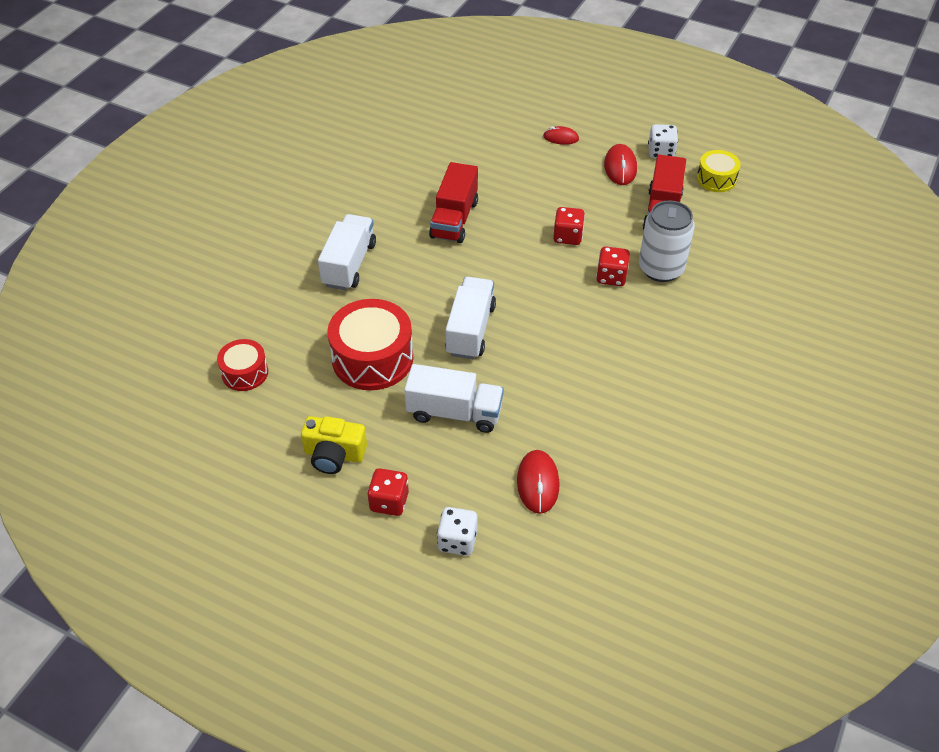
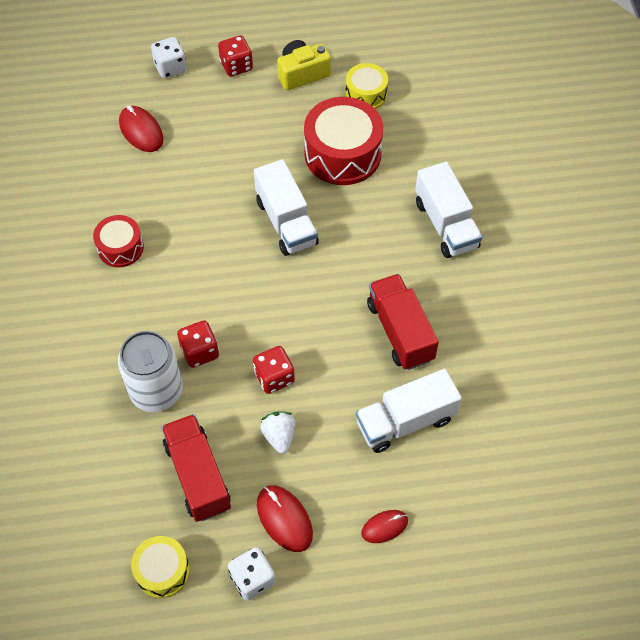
camera: 145 degrees right, 10 degrees up
(245, 373) = (425, 91): red drum -> red drum (120, 248)
(298, 400) = (366, 94): none -> yellow drum
(454, 412) = (242, 148): white truck -> white truck (405, 421)
(590, 205) = (279, 436): none -> white strawberry

